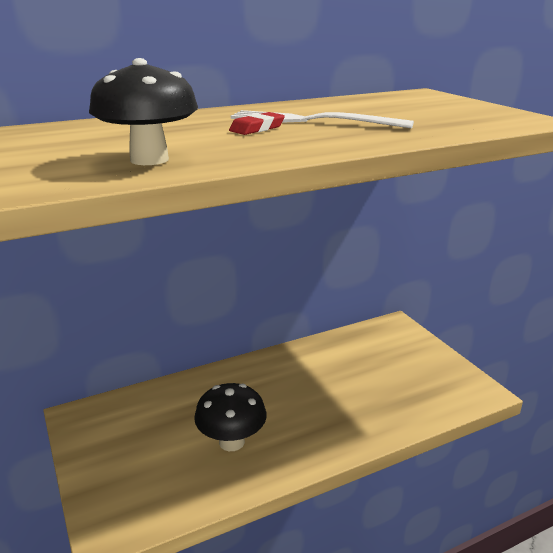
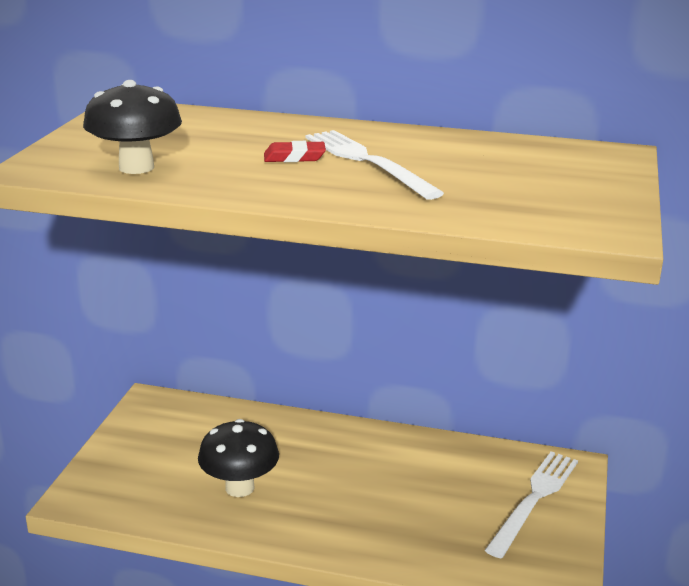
camera: 40 degrees right, 0 degrees up
(404, 352) = (534, 499): none -> white fork

